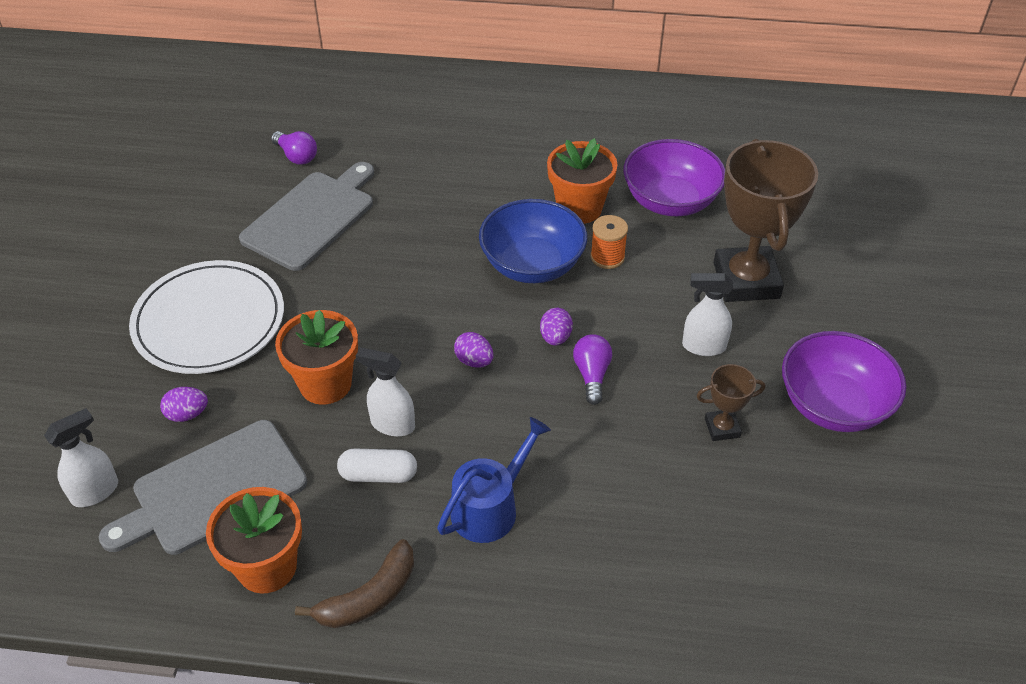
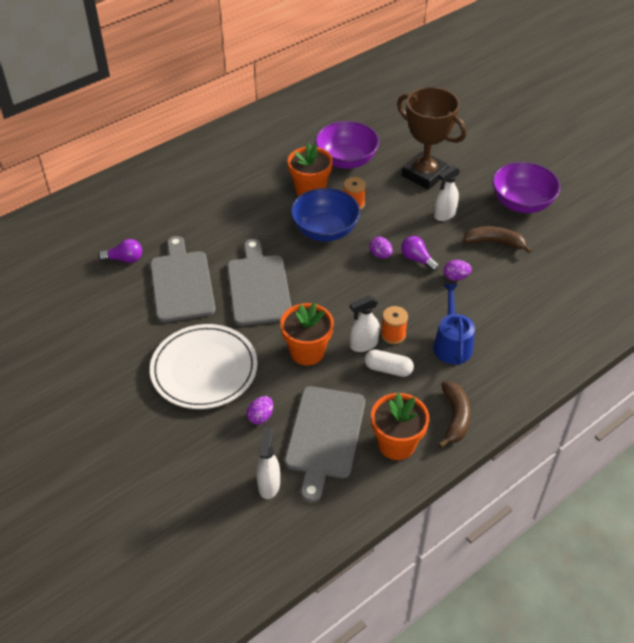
camera: 45 degrees left, 0 degrees up
(377, 276) = (258, 287): none -> grey cutting board
(378, 474) = (388, 369): white capsule -> white capsule turned 60 degrees clockwise
(439, 440) = (393, 335): none -> orange spool
(474, 361) = (360, 291): purple egg -> purple egg (455, 277)
(722, 428) = (494, 242): brown trophy -> brown banana

